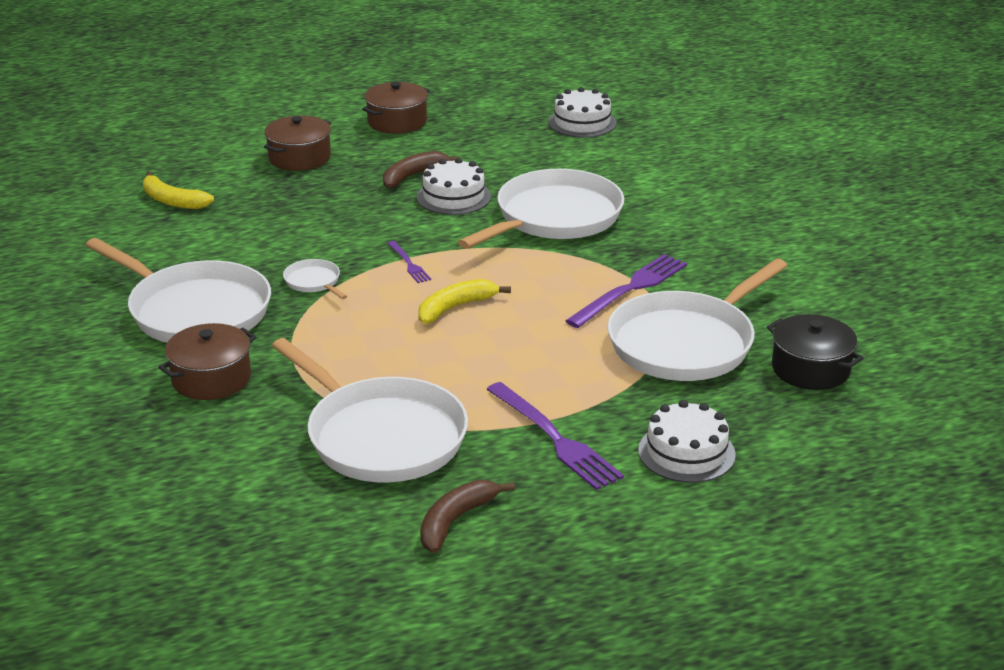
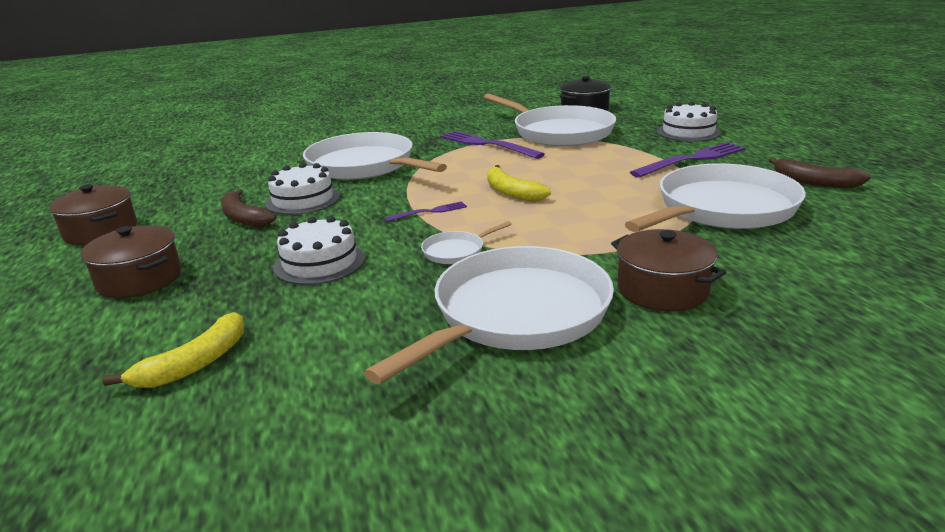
camera: 85 degrees left, 5 degrees down
(582, 122) = (193, 160): white cake -> white cake (320, 262)

